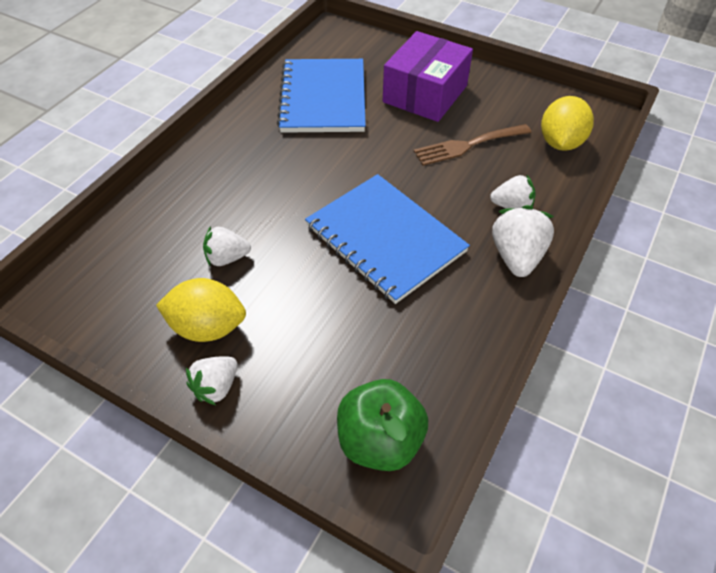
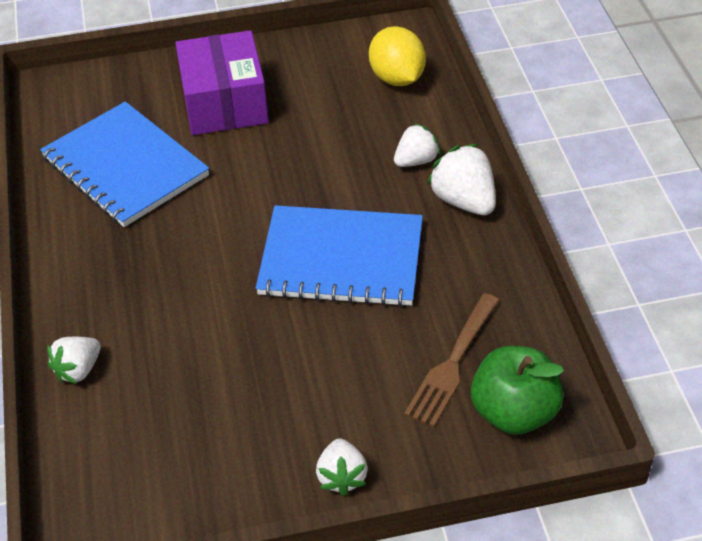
camera: 40 degrees left, 5 degrees down
(208, 327) = (274, 440): yellow lemon -> none
(227, 258) = (217, 373): white strawberry -> white strawberry (78, 370)
(468, 145) = (320, 129): brown fork -> brown fork (452, 364)

